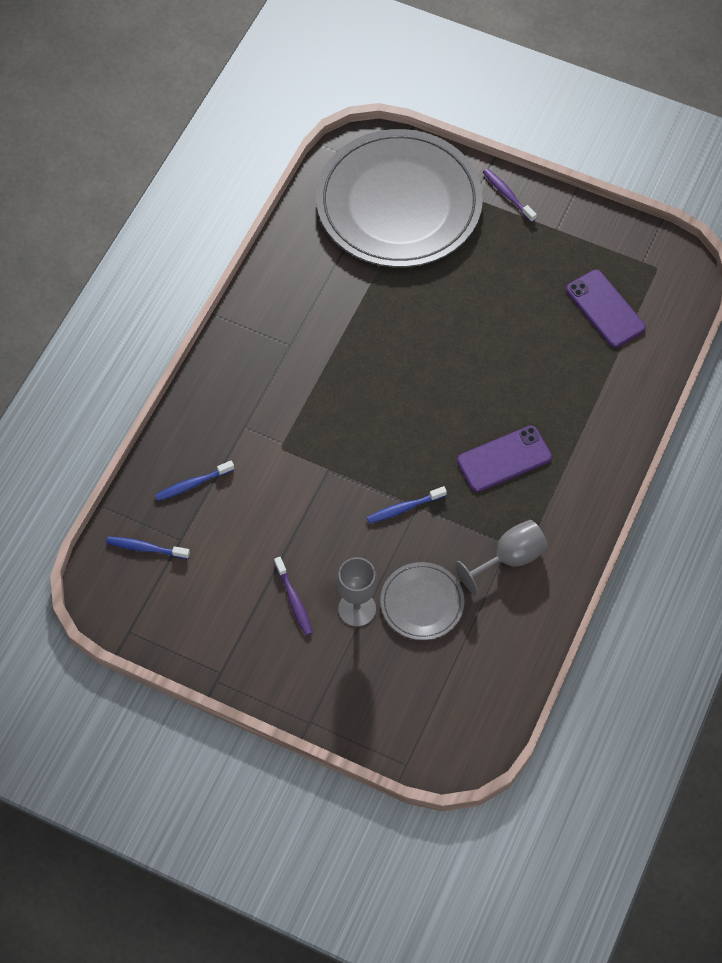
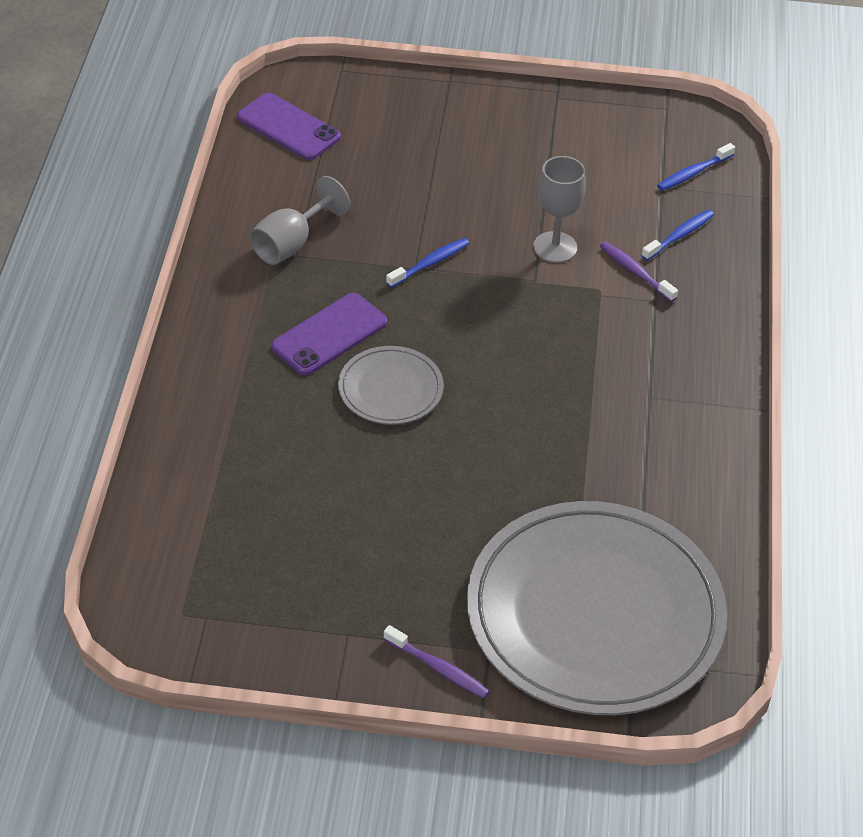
camera: 160 degrees right, 15 degrees down
(146, 548) = (693, 173): blue toothbrush -> blue toothbrush turned 150 degrees clockwise
(294, 600) = (512, 163): purple toothbrush -> purple toothbrush (635, 272)
(357, 609) = (443, 169): grey goblet -> grey goblet (555, 247)
(422, 603) = (375, 188): grey plate -> grey plate (390, 389)
(605, 309) = (246, 538): purple phone -> purple phone (288, 127)

